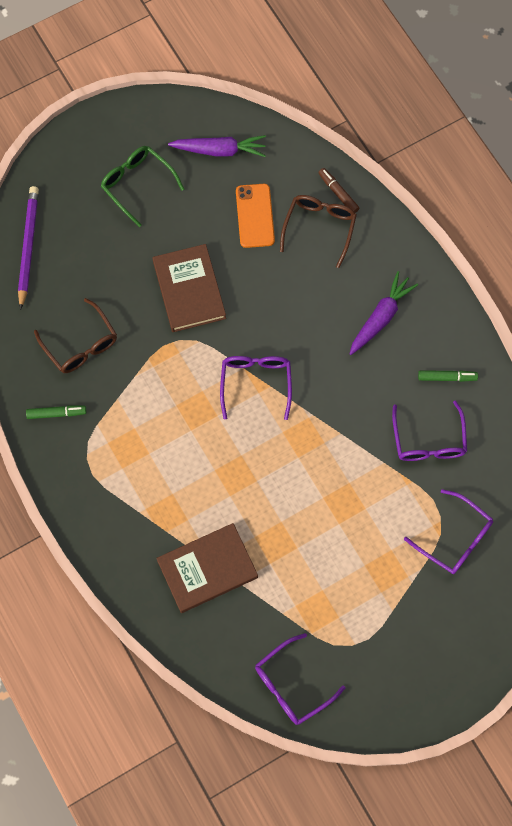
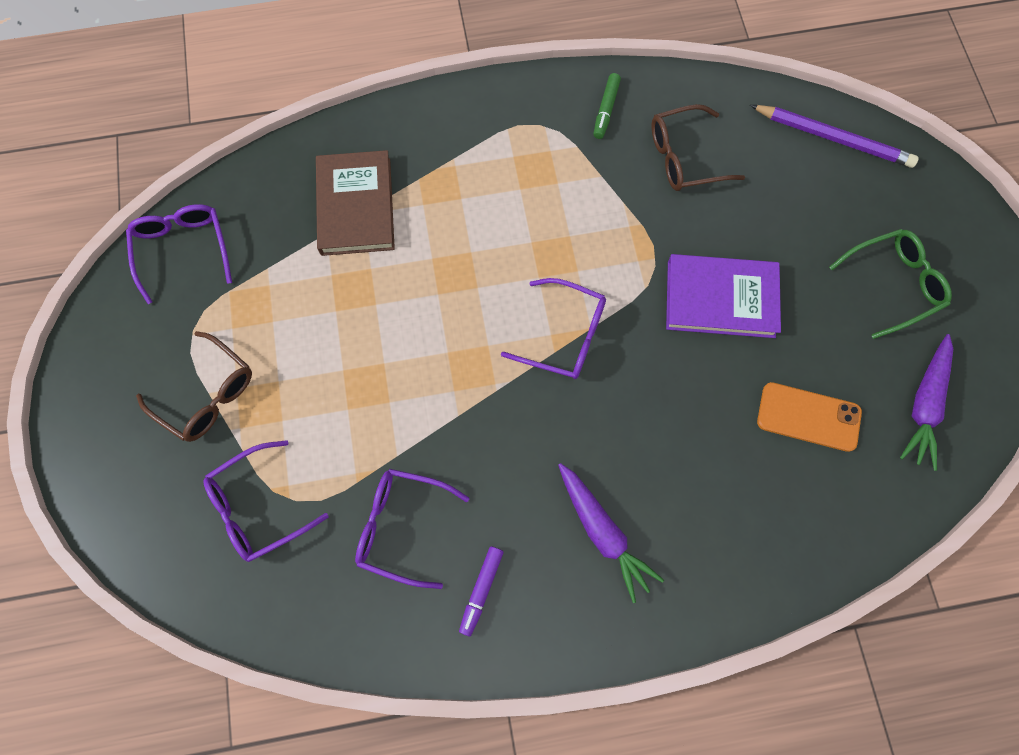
camera: 110 degrees right, 0 degrees up
(189, 290) = (720, 299): brown book -> purple book
(319, 228) = (766, 498): brown glasses -> brown glasses (207, 395)
(338, 193) = (816, 546): brown marker -> none
(447, 377) = (481, 590): green marker -> purple marker

